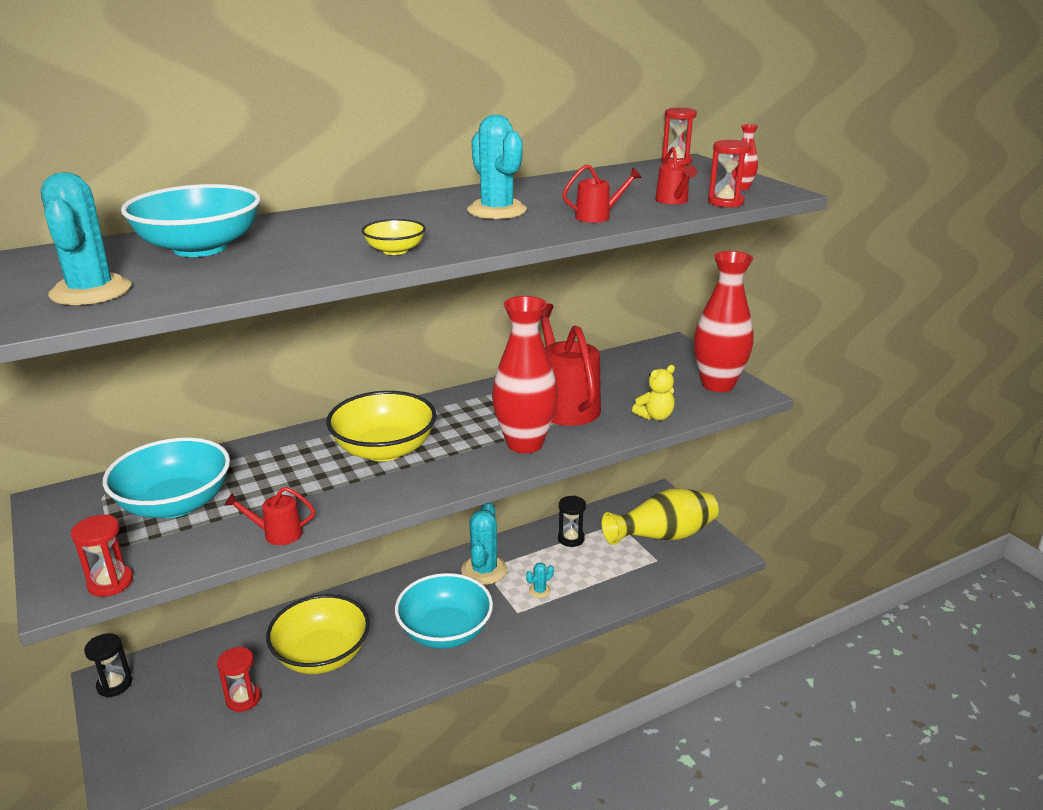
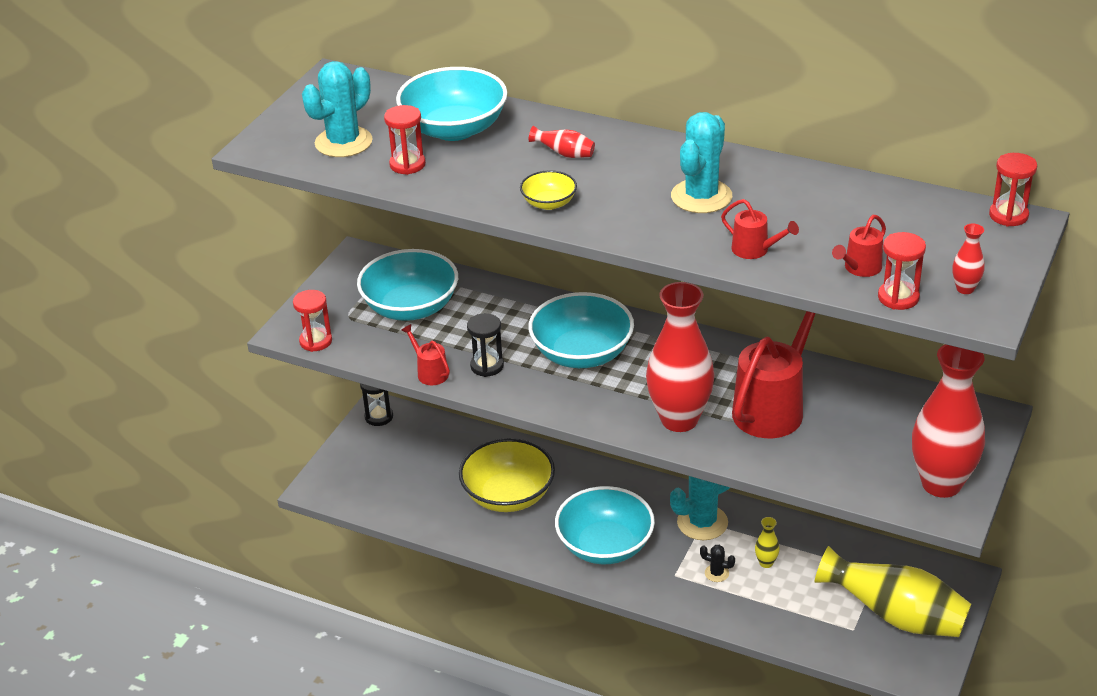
camera: 55 degrees right, 10 degrees up
(243, 699) = (430, 486): red hourglass -> red hourglass (407, 164)
(339, 228) = (564, 154): none -> red vase
(384, 449) = (582, 353): yellow bowl -> turquoise bowl
(539, 591) = (716, 573): turquoise cactus -> black cactus
(556, 563) = (766, 563): none -> yellow vase
(571, 538) = (812, 553): black hourglass -> black hourglass (487, 366)
(655, 416) = (821, 471): yellow teddy bear -> none

